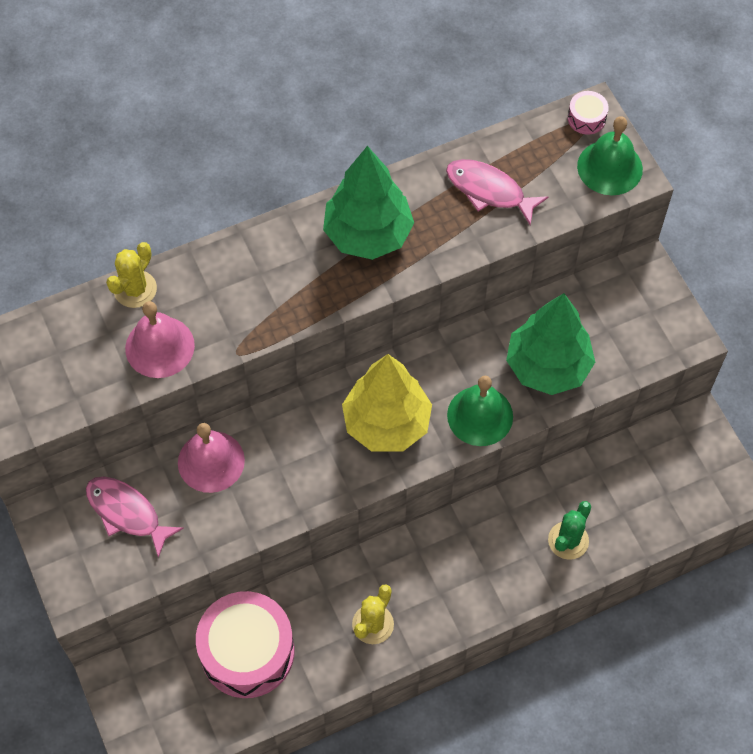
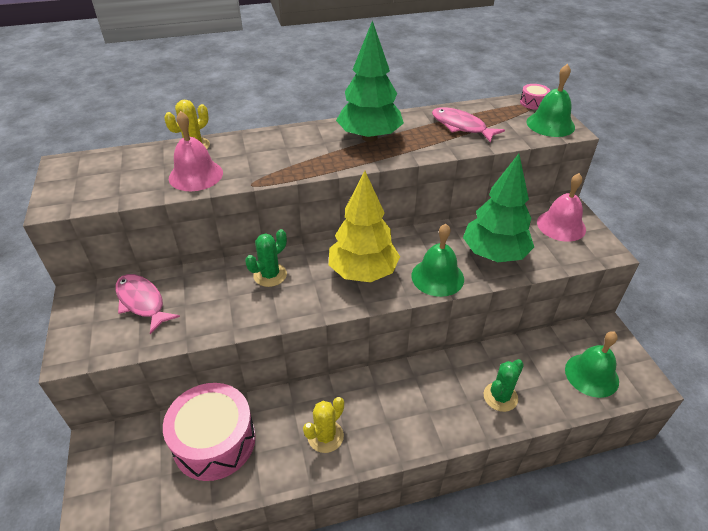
camera: 10 degrees right, 20 degrees down
(211, 461) = (221, 278): pink bell -> pink bell (561, 225)
(271, 446) = (270, 275): none -> green cactus
(675, 492) = (591, 375): none -> green bell

